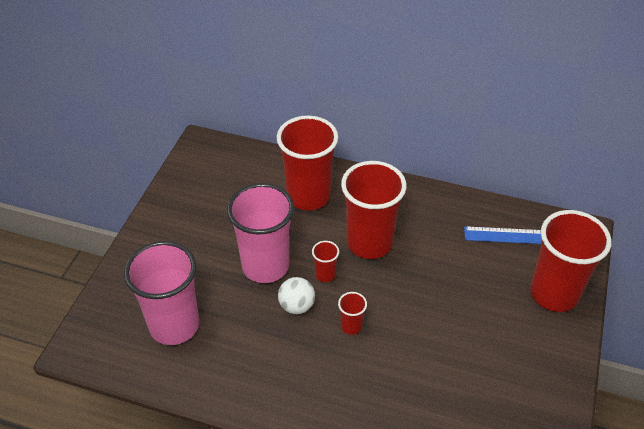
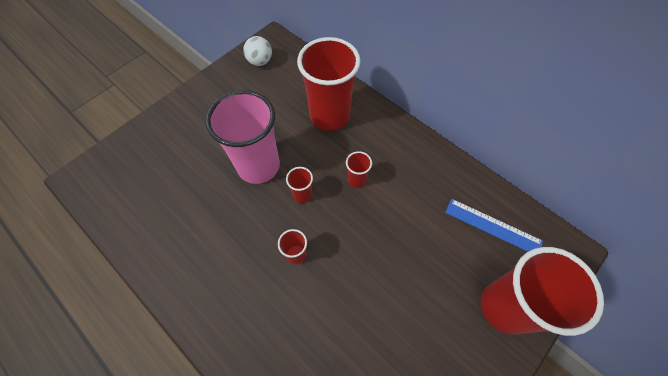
camera: 25 degrees right, 15 degrees up
(174, 325) = (158, 189): pink cup -> none
(296, 306) = (262, 214): white ball -> white ball (260, 61)
(369, 243) = (356, 180): red cup -> red cup, size x0.43

